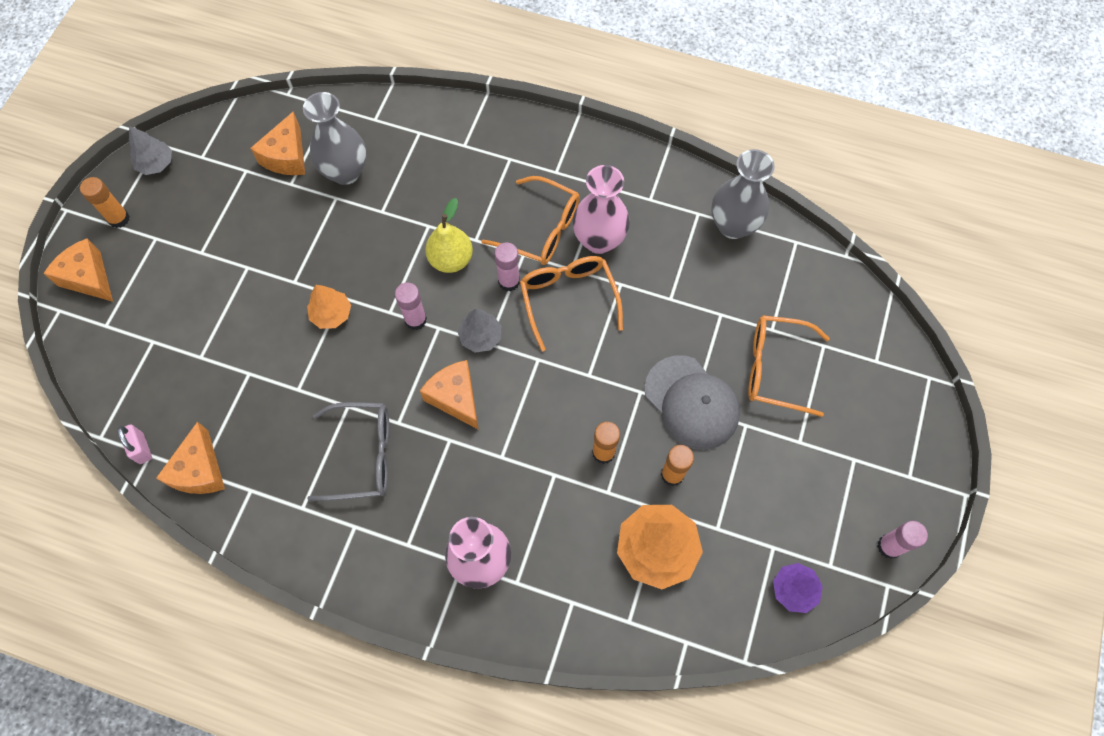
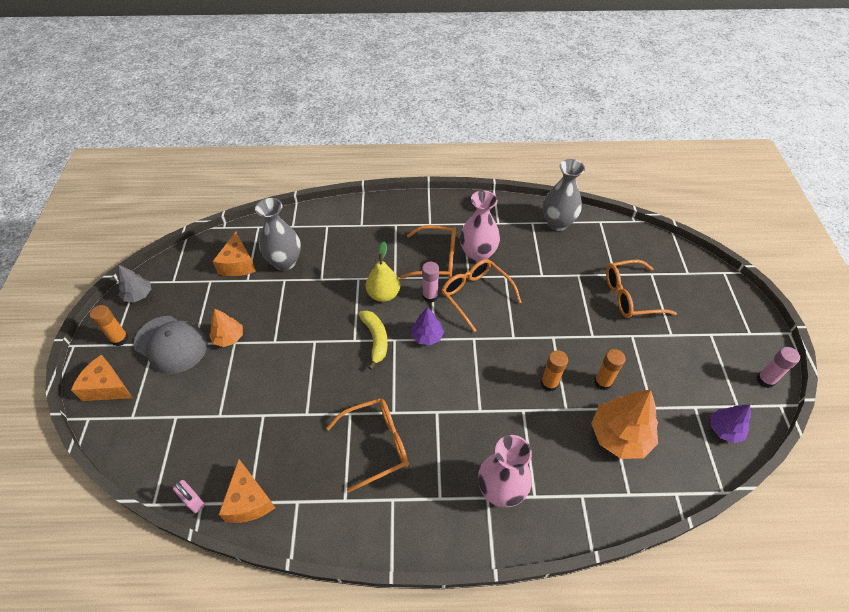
camera: 20 degrees left, 15 degrees down
(331, 314) = (311, 354): orange tree -> orange tree (229, 337)
(363, 455) = (377, 444): grey glasses -> orange glasses
(415, 320) = (375, 339): pink glue stick -> yellow banana
(455, 398) = (428, 381): orange cheese -> none
(480, 337) = (427, 336): grey tree -> purple tree
(691, 402) = (590, 333): grey cap -> grey cap (171, 344)

